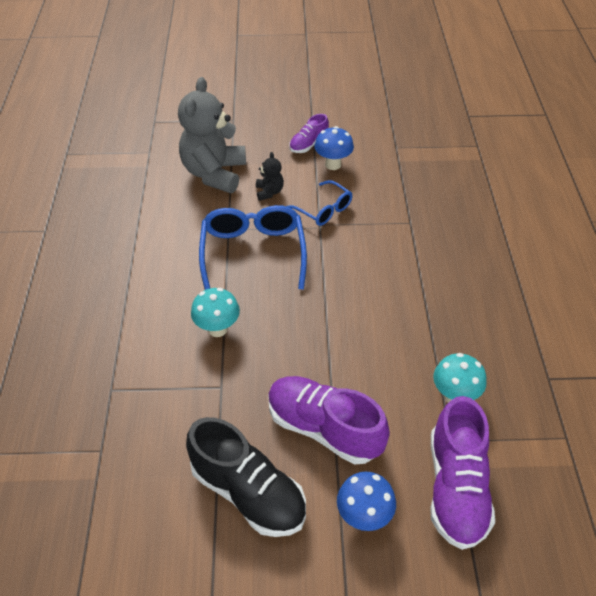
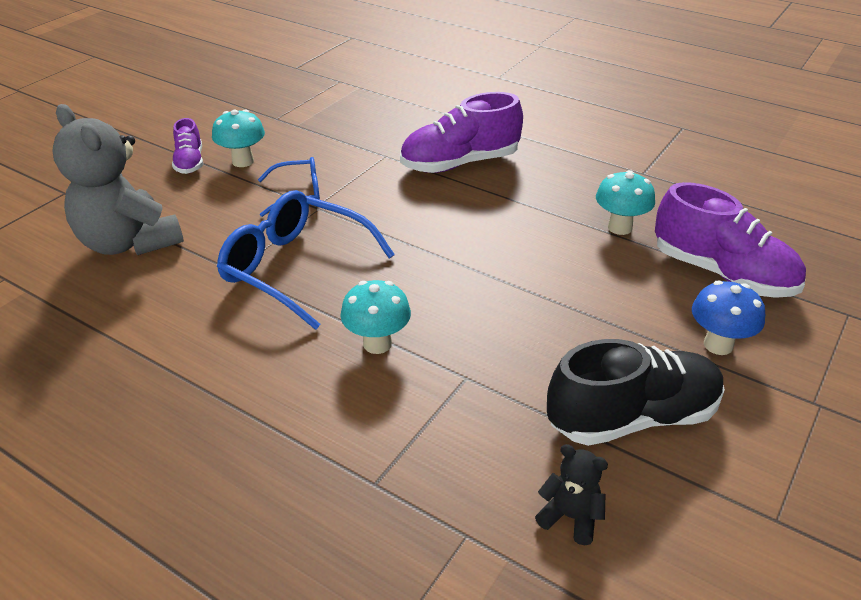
camera: 55 degrees left, 10 degrees down
(269, 192) = (220, 217): black teddy bear -> black teddy bear (570, 517)
(324, 428) = (591, 324): purple shoe -> purple shoe (460, 163)
(333, 164) = (243, 161): blue mushroom -> turquoise mushroom

